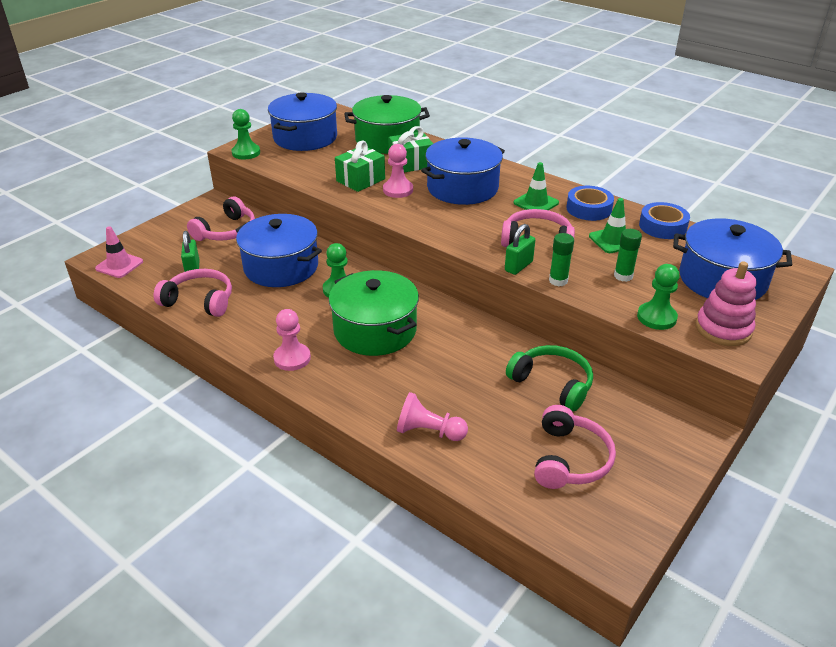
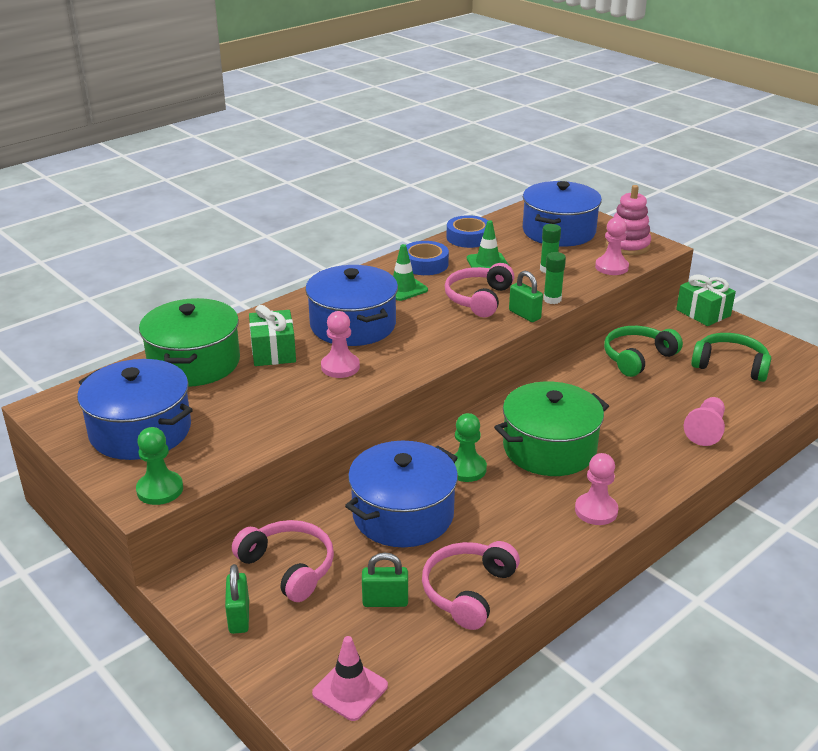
camera: 80 degrees left, 5 degrees down
(184, 222) = (239, 617): none -> green padlock
(360, 180) = (301, 391): green gift -> green gift (703, 313)
(570, 459) = (730, 365): pink headphones -> green headphones
(656, 317) = (611, 267): green pawn -> pink pawn

